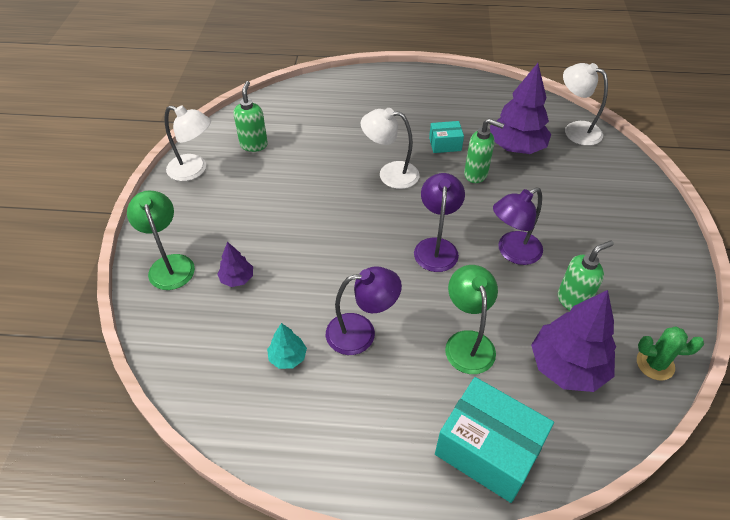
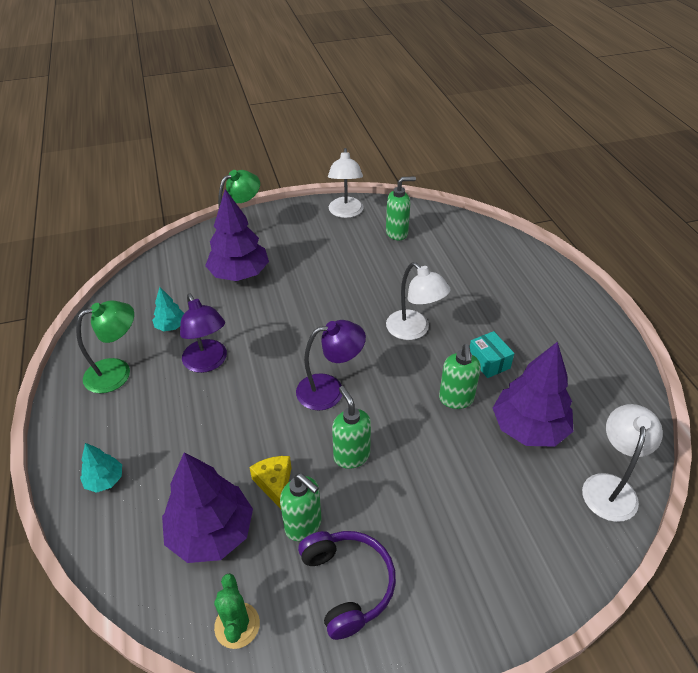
camera: 70 degrees right, 5 degrees down
(237, 278) = (239, 274): purple tree -> purple tree, size x2.03
(390, 174) = (414, 330): white lamp -> white lamp turned 150 degrees clockwise
(467, 342) = (219, 440): green lamp -> green lamp (117, 372)
(487, 450) = (105, 480): turquoise box -> turquoise tree
(512, 252) = (351, 455): purple lamp -> green soap dispenser
(527, 310) = (274, 484): none -> yellow cheese
(628, 286) = (347, 584): none -> purple headphones

